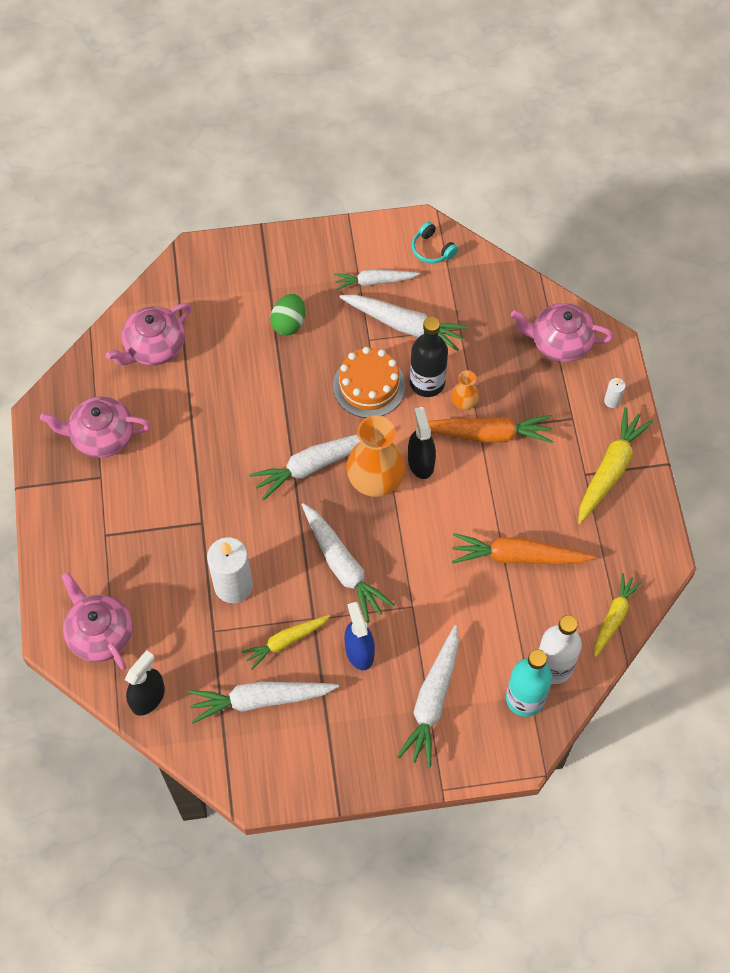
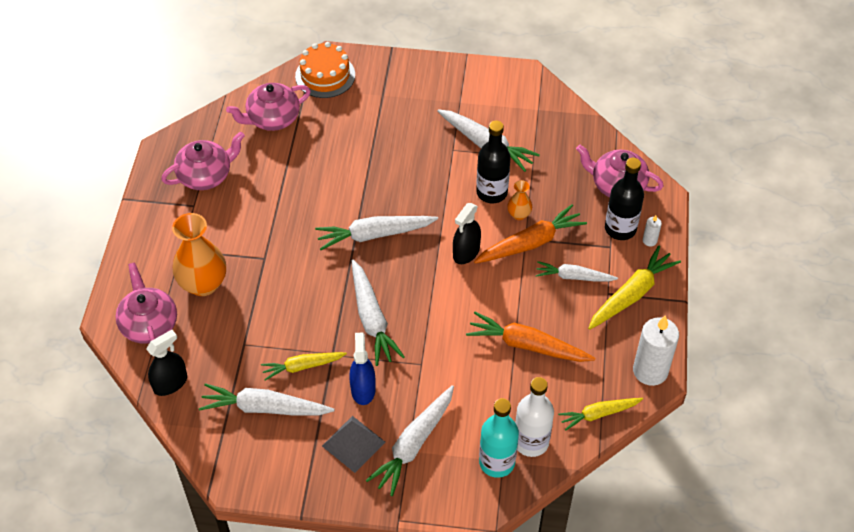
camera: 15 degrees right, 10 degrees down
(102, 436) = (206, 175): pink teapot -> pink teapot turned 135 degrees clockwise
(233, 585) = (273, 312): white candle -> white candle (650, 371)
(289, 323) = (389, 124): green egg -> none
(368, 716) = (353, 444): none -> grey pyramid
(369, 386) = (441, 184): orange cake -> orange cake (325, 75)
(374, 281) = (472, 107): white carrot -> white carrot (574, 277)
(375, 481) = (422, 258): orange vase -> orange vase (203, 284)
(421, 462) = (466, 252): black spray bottle -> black spray bottle turned 150 degrees counterclockwise
(432, 249) = (529, 93): turquoise headphones -> none
(486, 434) = (530, 243): orange carrot -> orange carrot turned 45 degrees counterclockwise
(577, 394) = (620, 229): none -> black bottle
(614, 617) = (598, 414): yellow carrot -> yellow carrot turned 150 degrees counterclockwise

